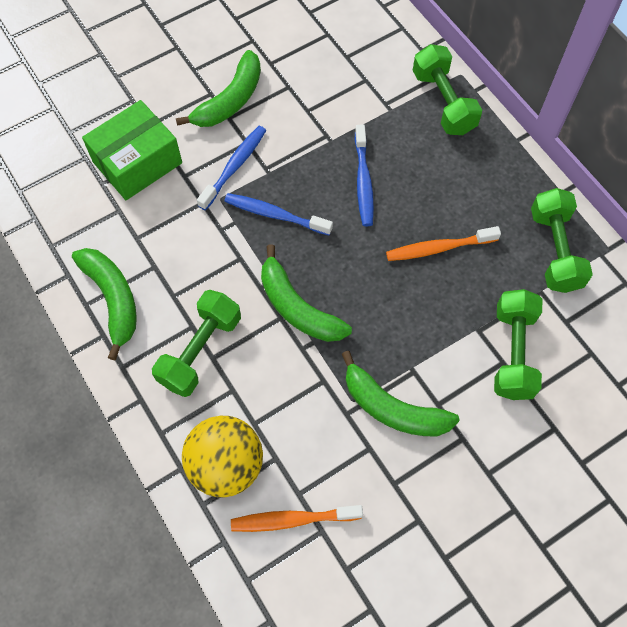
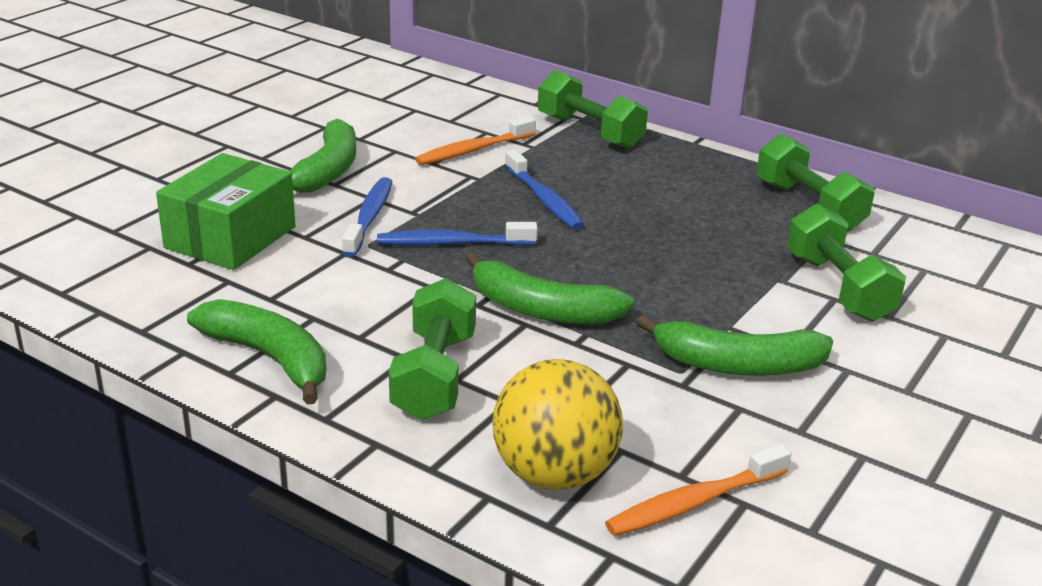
camera: 25 degrees left, 35 degrees down
(438, 248) = (677, 230): orange toothbrush -> orange toothbrush (473, 150)

